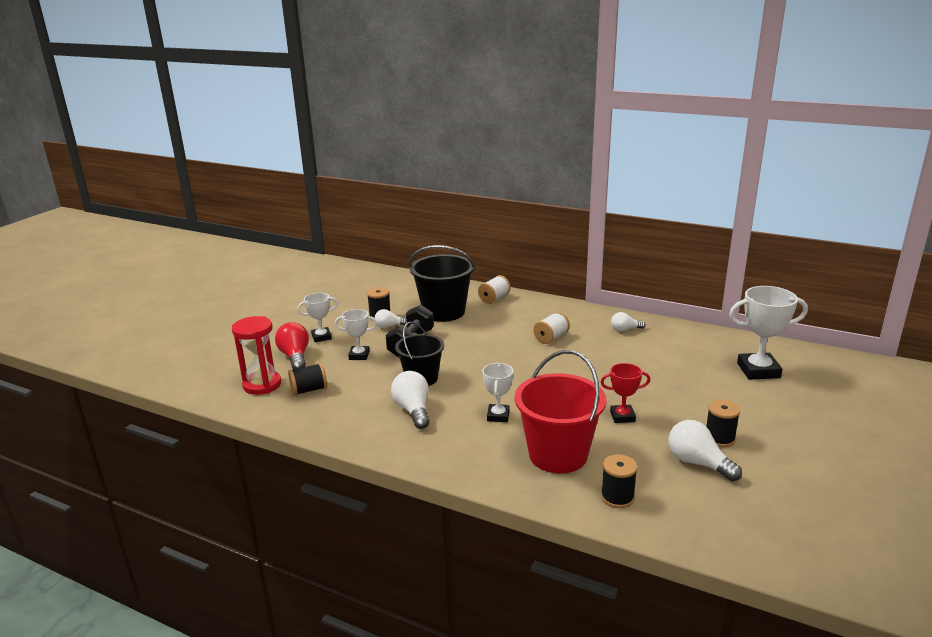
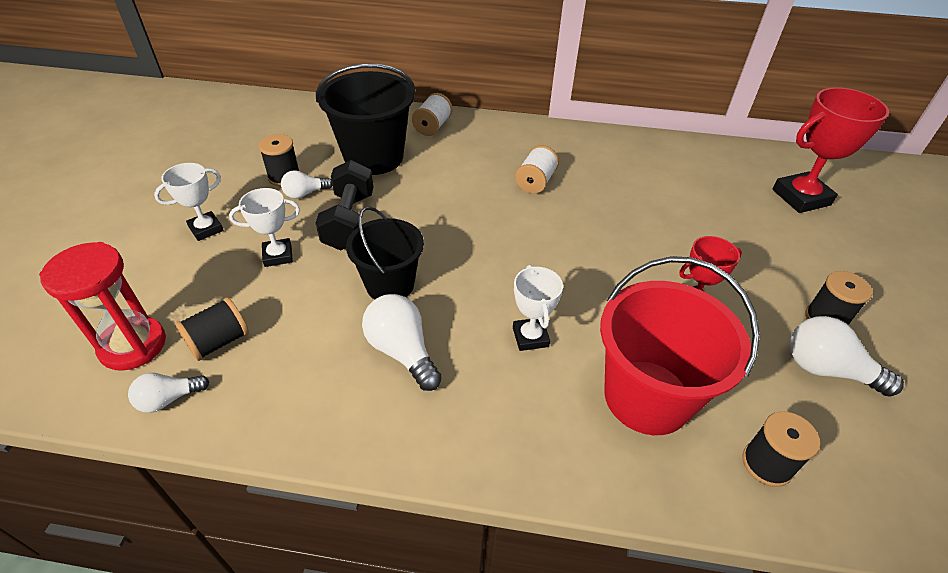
camera: 20 degrees left, 20 degrees up
(295, 357) = (174, 275): red light bulb -> none
(625, 329) = (618, 156): white light bulb -> white light bulb (169, 399)
(758, 370) = (801, 197): white trophy -> red trophy

